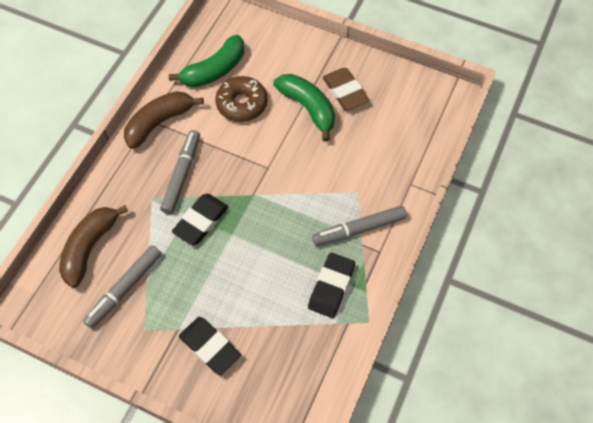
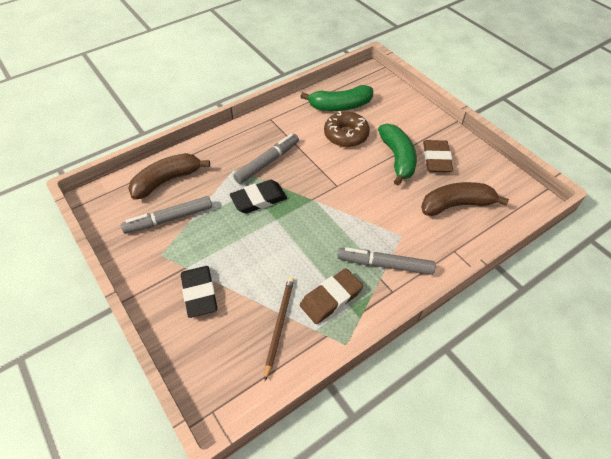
camera: 30 degrees right, 10 degrees down
(159, 123) = (275, 123): brown banana -> brown banana (456, 205)
(302, 336) = (279, 325): none -> brown pencil
(331, 287) = (331, 298): black eraser -> brown eraser

